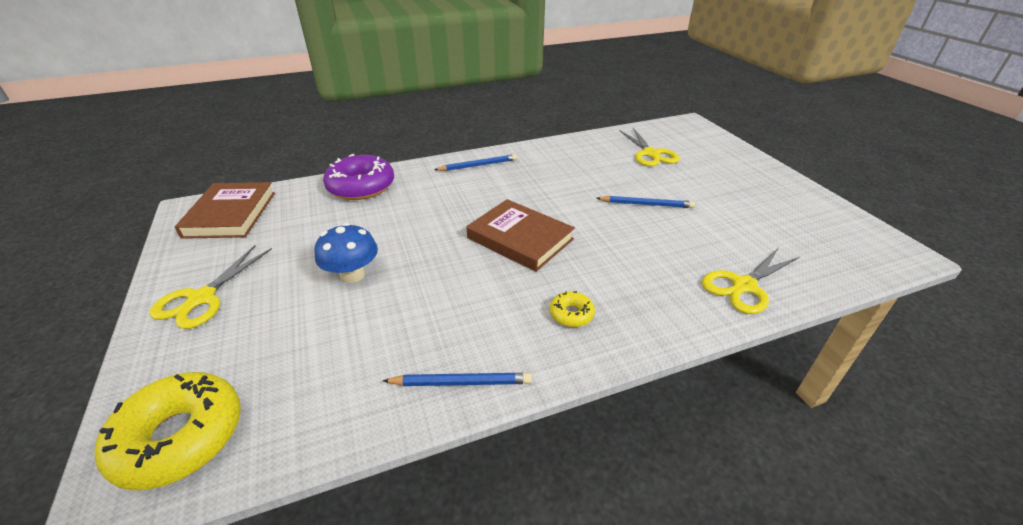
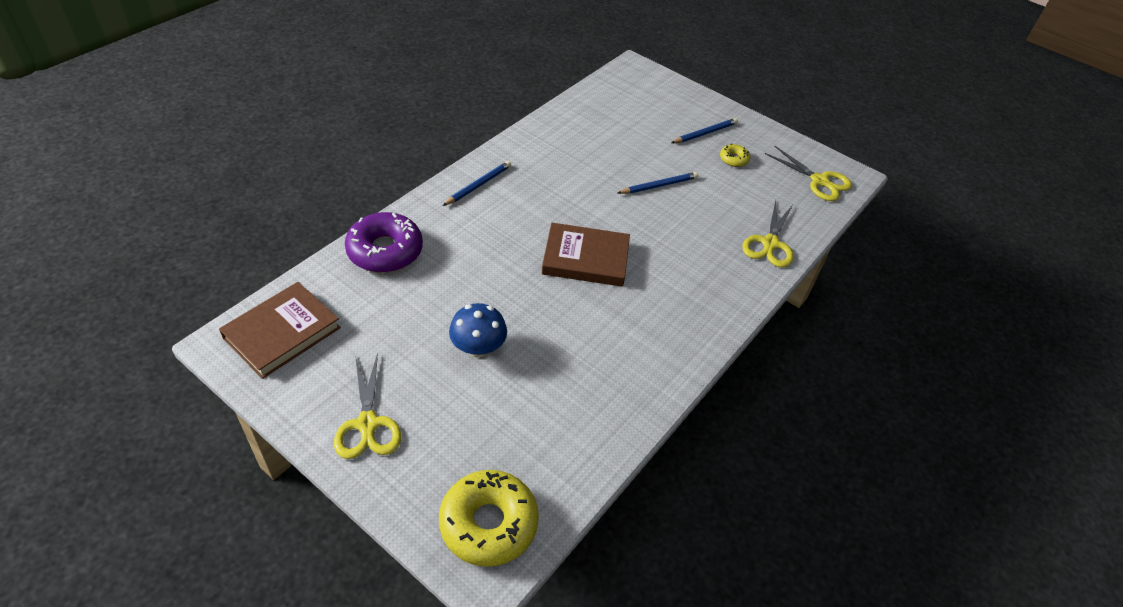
camera: 35 degrees left, 10 degrees up
(230, 214) = (282, 333): brown book -> brown book turned 75 degrees clockwise
(461, 382) = (642, 397): blue pencil -> blue pencil (705, 133)
(571, 314) = (674, 314): yellow donut -> yellow donut (734, 159)
(650, 154) = (625, 121): yellow scissors -> yellow scissors (819, 181)

